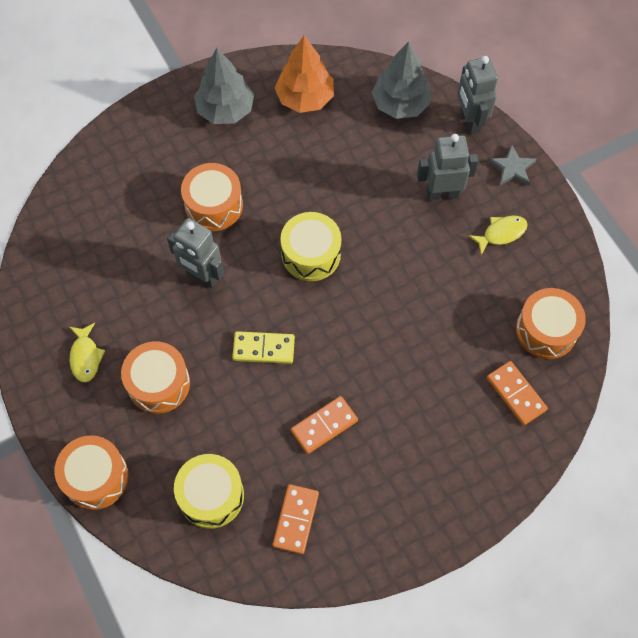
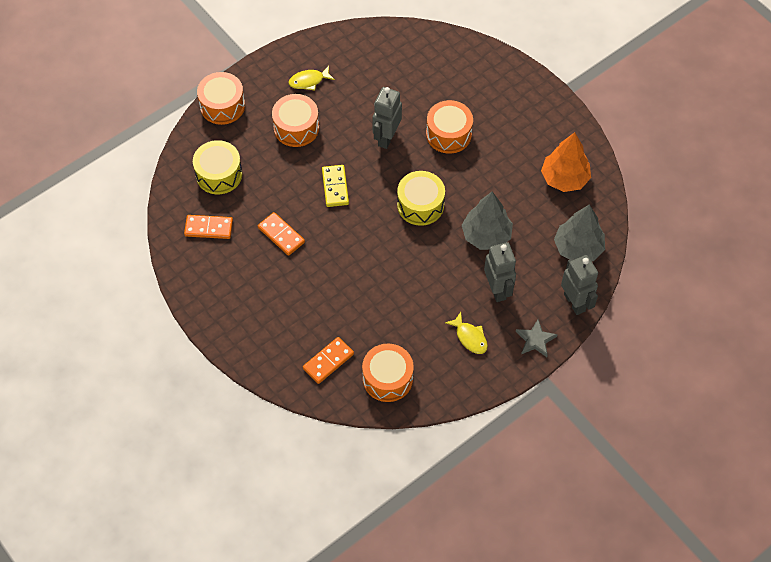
camera: 80 degrees right, 5 degrees down
(225, 110) = (537, 126): grey tree -> grey tree (486, 236)
(469, 121) = (574, 302): grey robot -> grey robot turned 90 degrees clockwise

